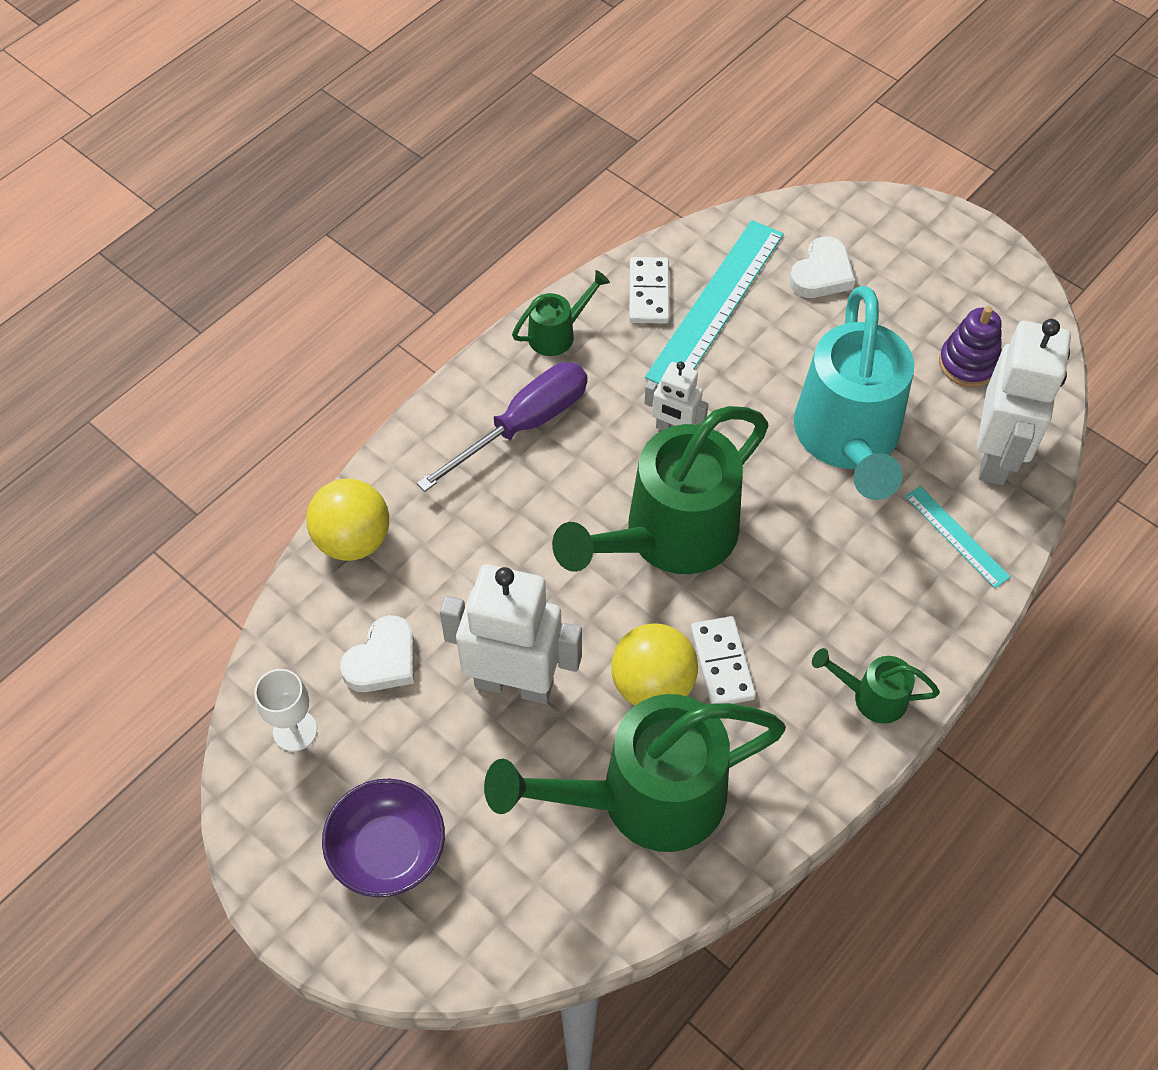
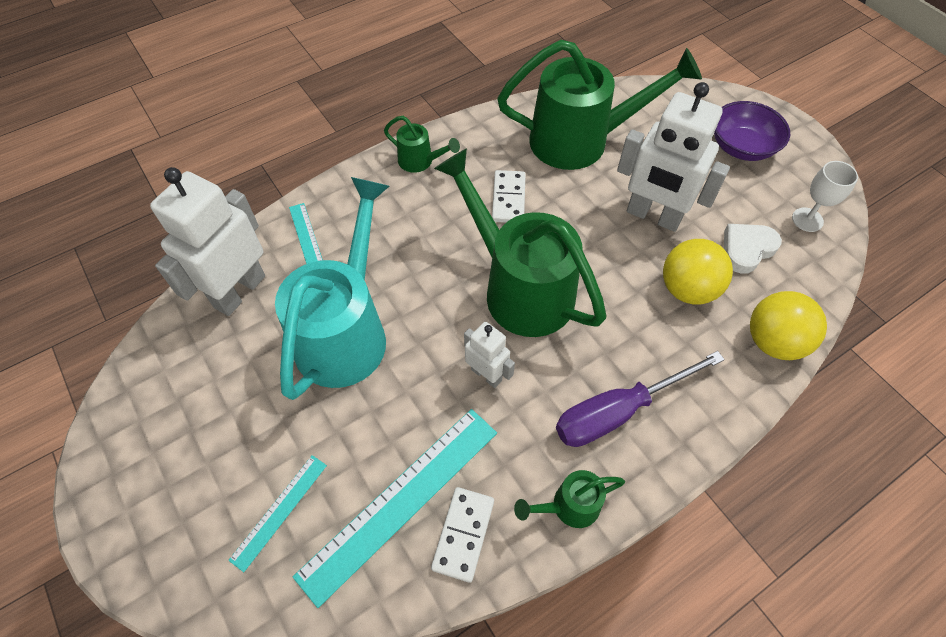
camera: 165 degrees left, 0 degrees up
(652, 685) = (559, 196): yellow ball -> yellow ball (687, 289)
(668, 537) = (519, 287): green watering can -> green watering can turned 105 degrees counterclockwise
(821, 274) = (279, 511): white heart -> turquoise ruler
(968, 363) = (206, 375): purple stacking toy -> none

